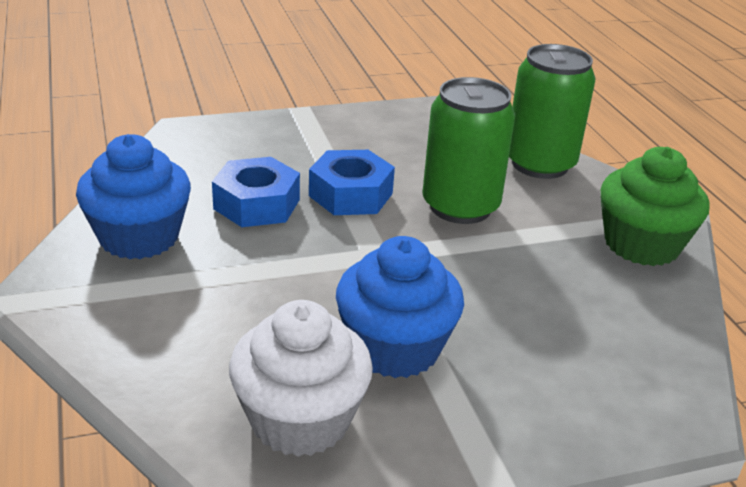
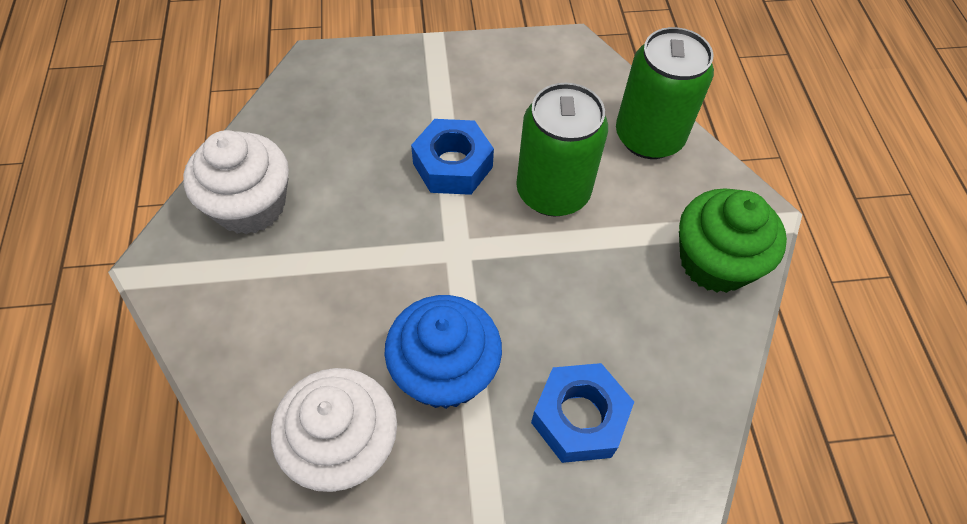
camera: 10 degrees right, 25 degrees up
(139, 237) = (250, 205): blue cupcake -> white cupcake
(257, 204) = (363, 171): blue nut -> blue nut (579, 418)

